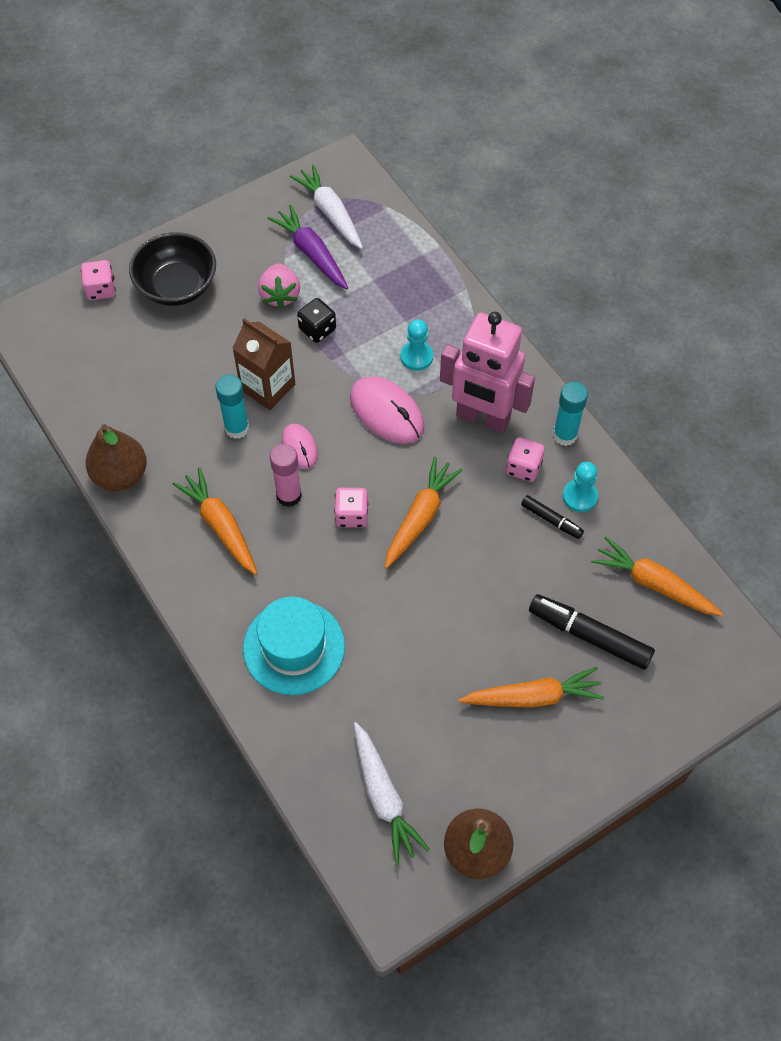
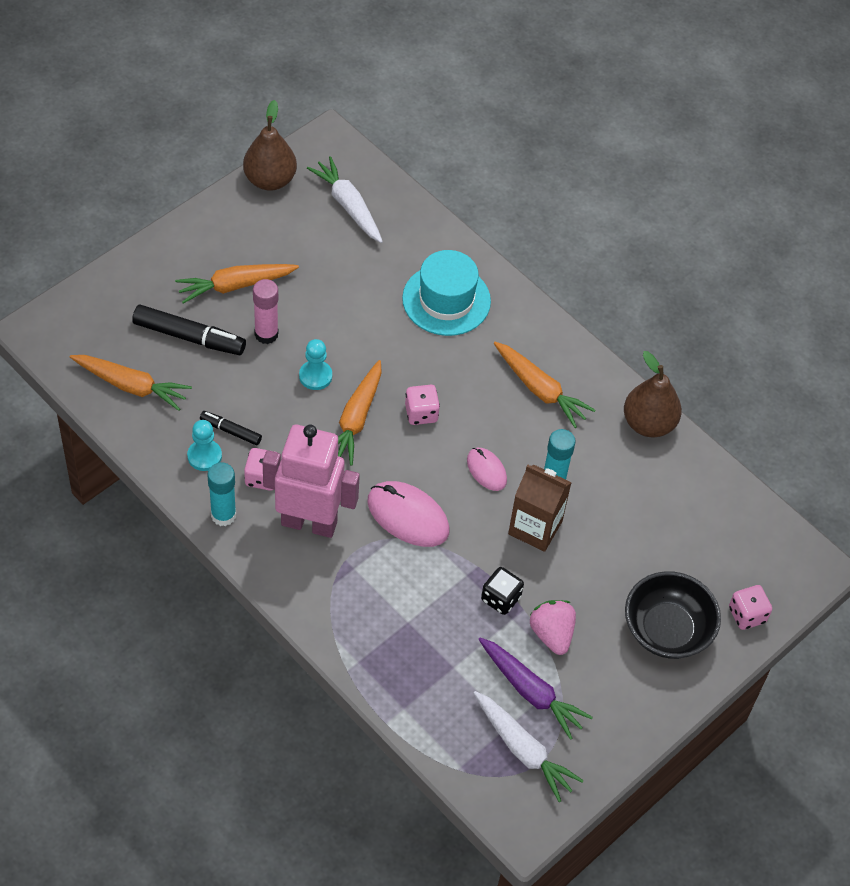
camera: 165 degrees right, 5 degrees down
(289, 495) = (484, 424): pink glue stick -> pink glue stick (266, 334)
(416, 357) = (388, 580): turquoise pawn -> turquoise pawn (315, 376)

